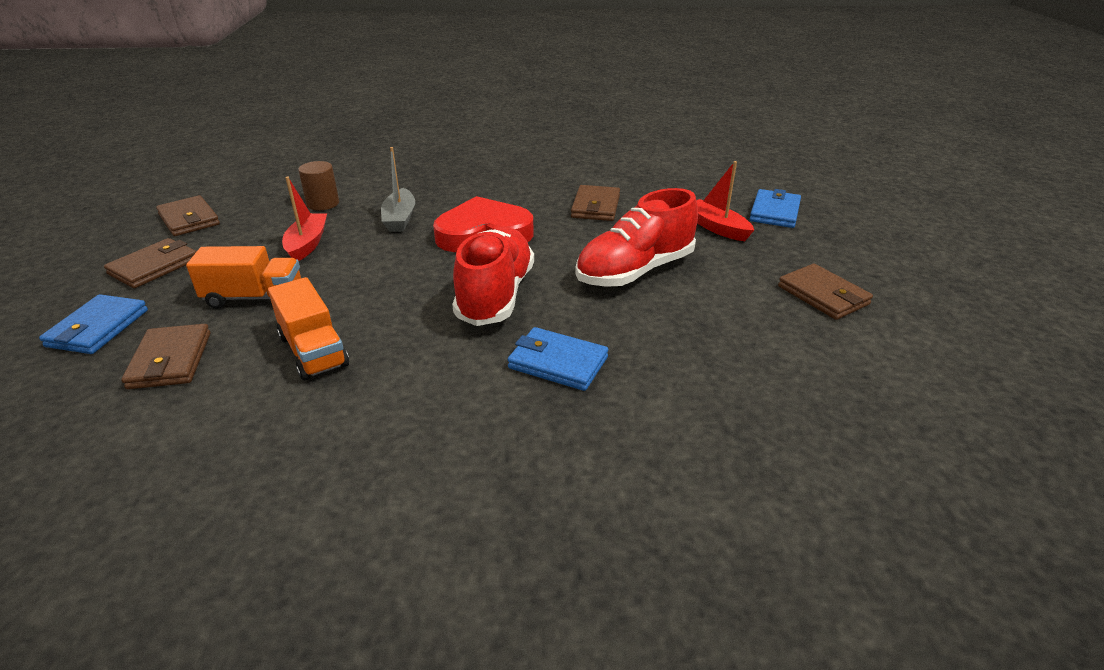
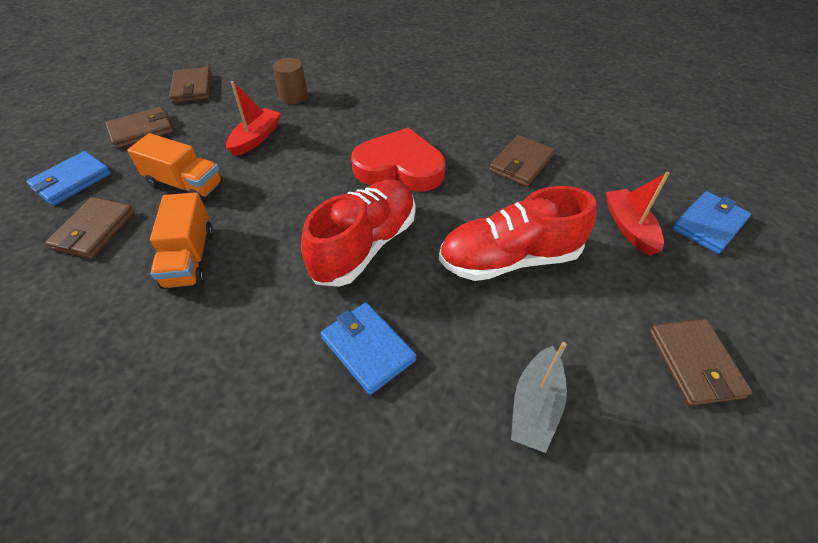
camera: 25 degrees right, 15 degrees up
(400, 219) = (342, 130): grey boat -> grey boat (535, 406)

